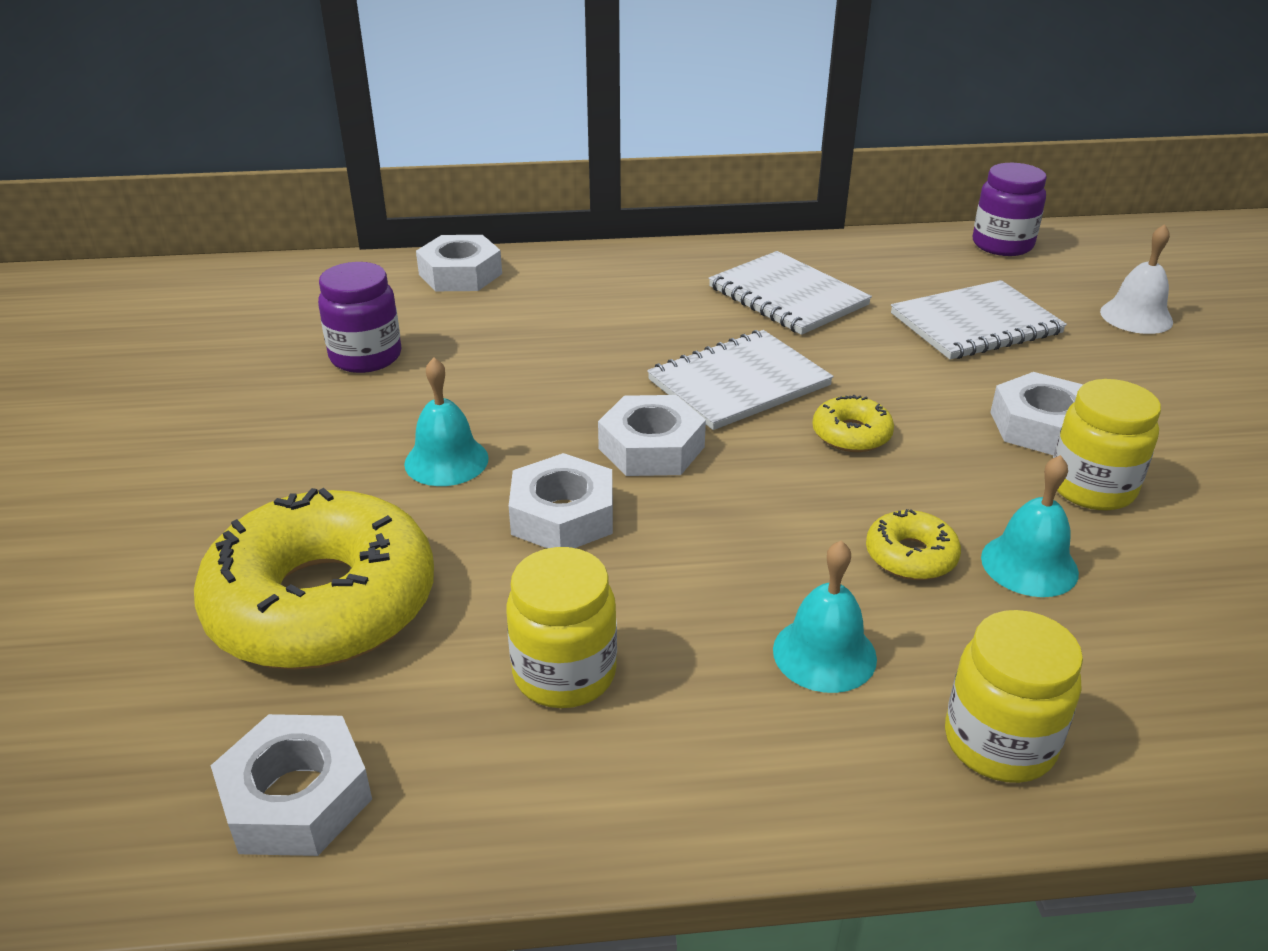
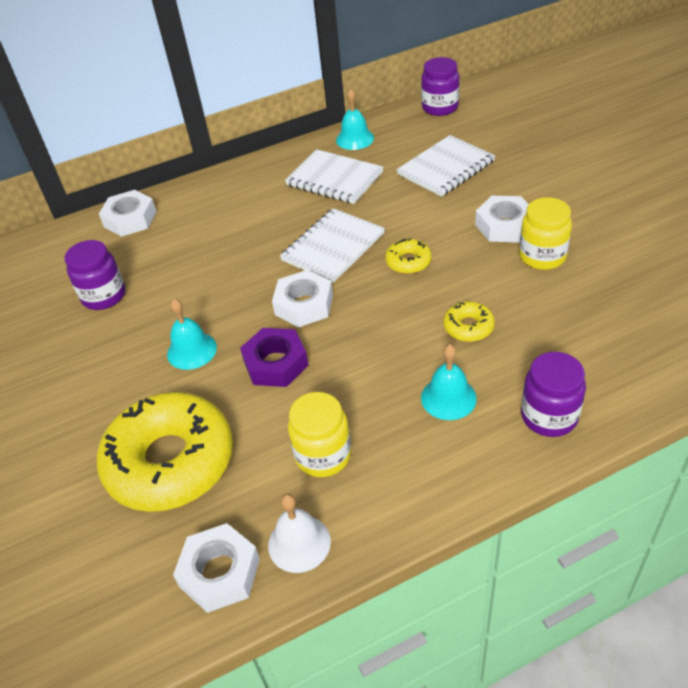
camera: 15 degrees left, 10 degrees up
(562, 515) = (276, 363): white nut -> purple nut
(999, 743) = (549, 416): yellow jar -> purple jar
(1029, 564) = (528, 312): turquoise bell -> turquoise bell (355, 139)
(1136, 316) = (528, 138): white bell -> white bell (299, 543)

